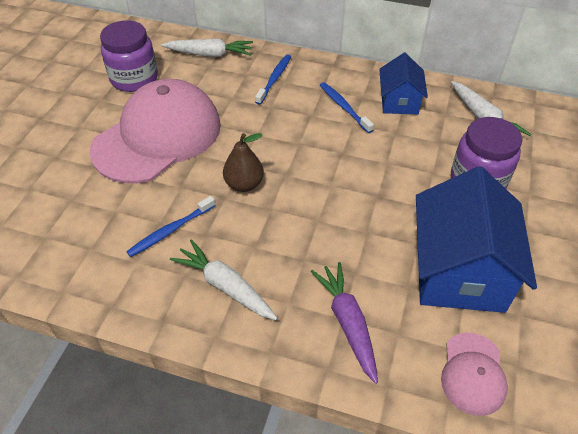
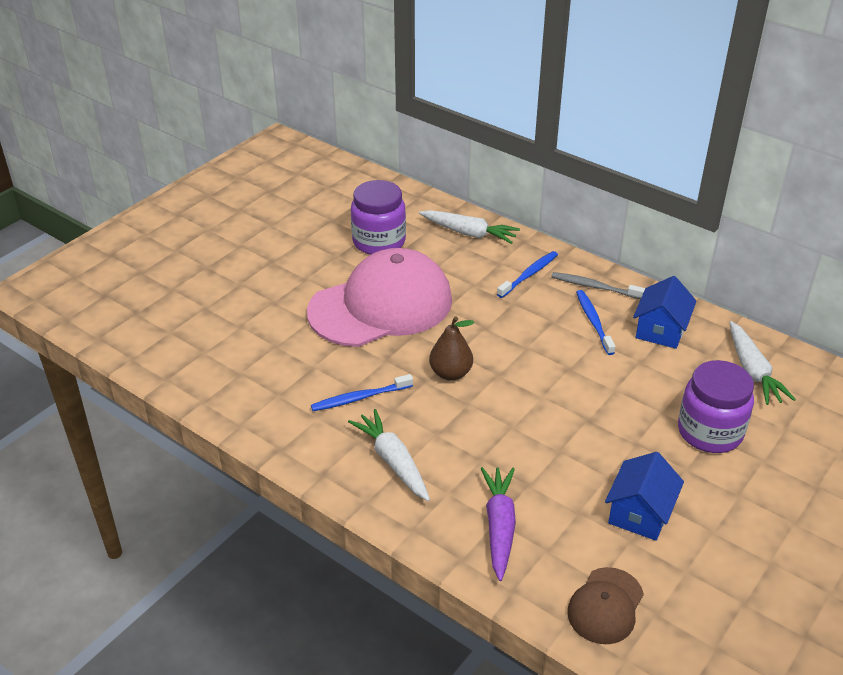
camera: 20 degrees right, 10 degrees down
(331, 77) = (594, 287): none -> grey toothbrush
(459, 271) = (640, 513): blue house -> blue house, size x0.55
(473, 373) = (605, 606): pink cap -> brown cap

